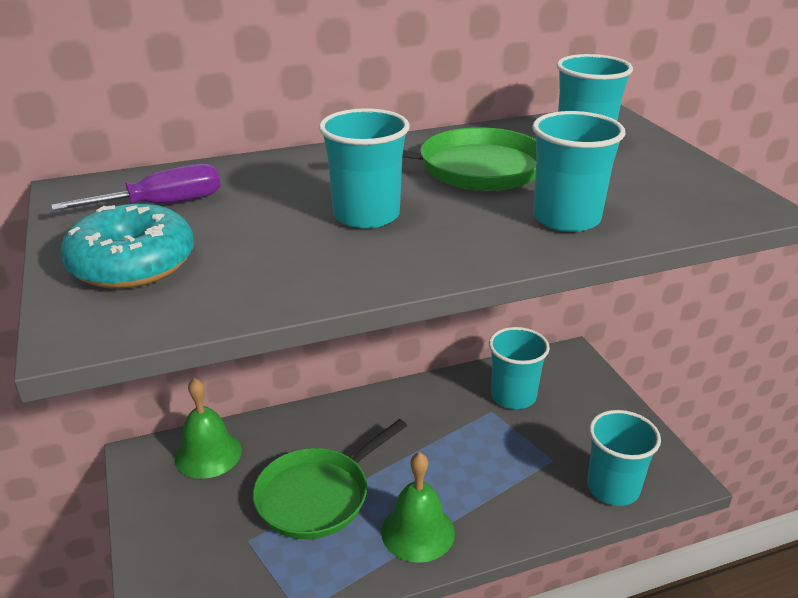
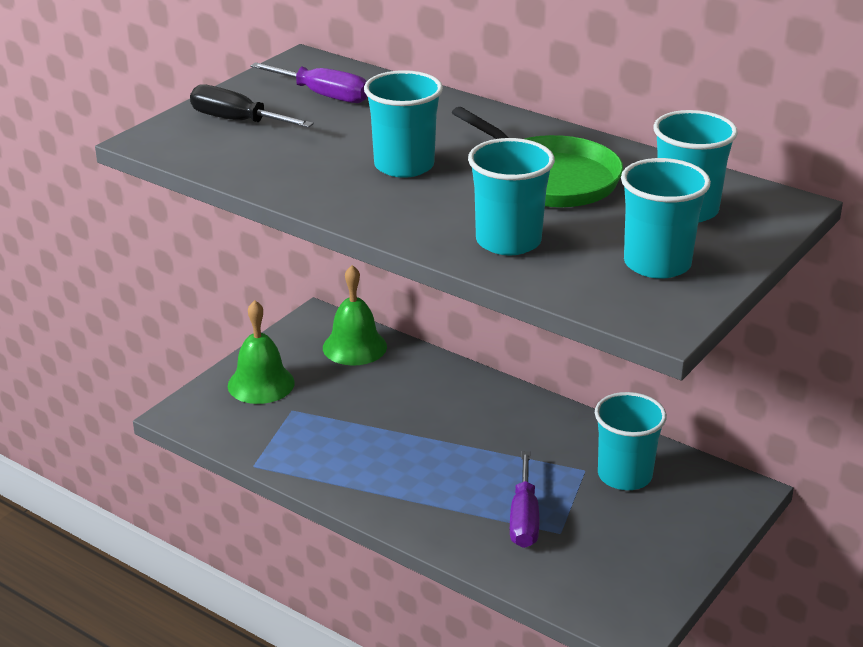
camera: 55 degrees right, 0 degrees up
(132, 264) = (237, 121): turquoise donut -> black screwdriver
(317, 496) = (370, 420): green pan -> none
(418, 532) = (387, 488): green bell -> green bell (261, 384)
(522, 471) = (524, 519): none -> purple screwdriver
(613, 488) = (564, 583): turquoise cup -> turquoise cup (657, 264)

